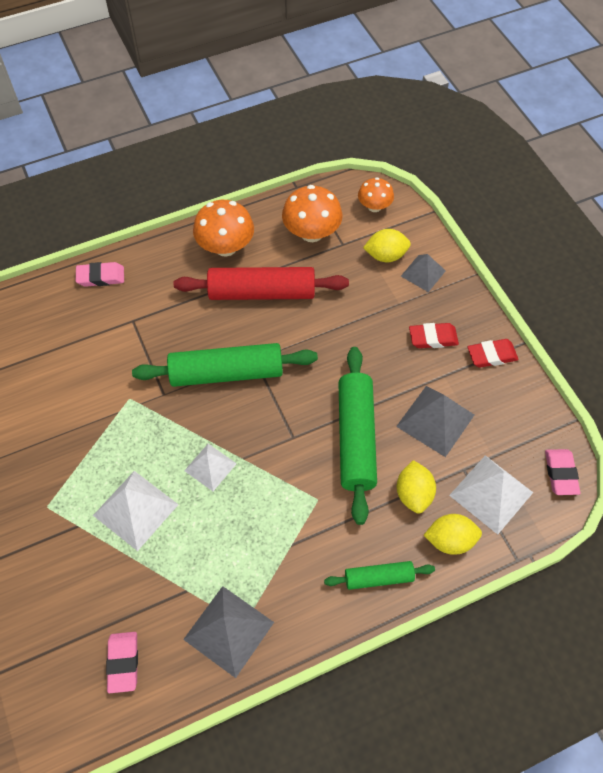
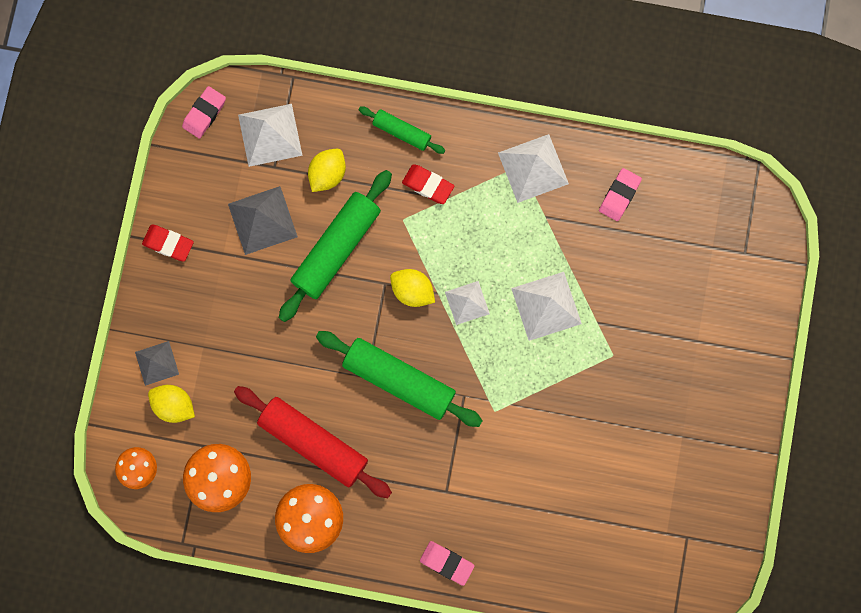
camera: 145 degrees left, 20 degrees up
(229, 631) = (533, 168): grey pyramid -> white pyramid
(433, 338) = (202, 293): red eraser -> red eraser (428, 185)
(450, 540) = (329, 123): yellow lemon -> yellow lemon (412, 291)

